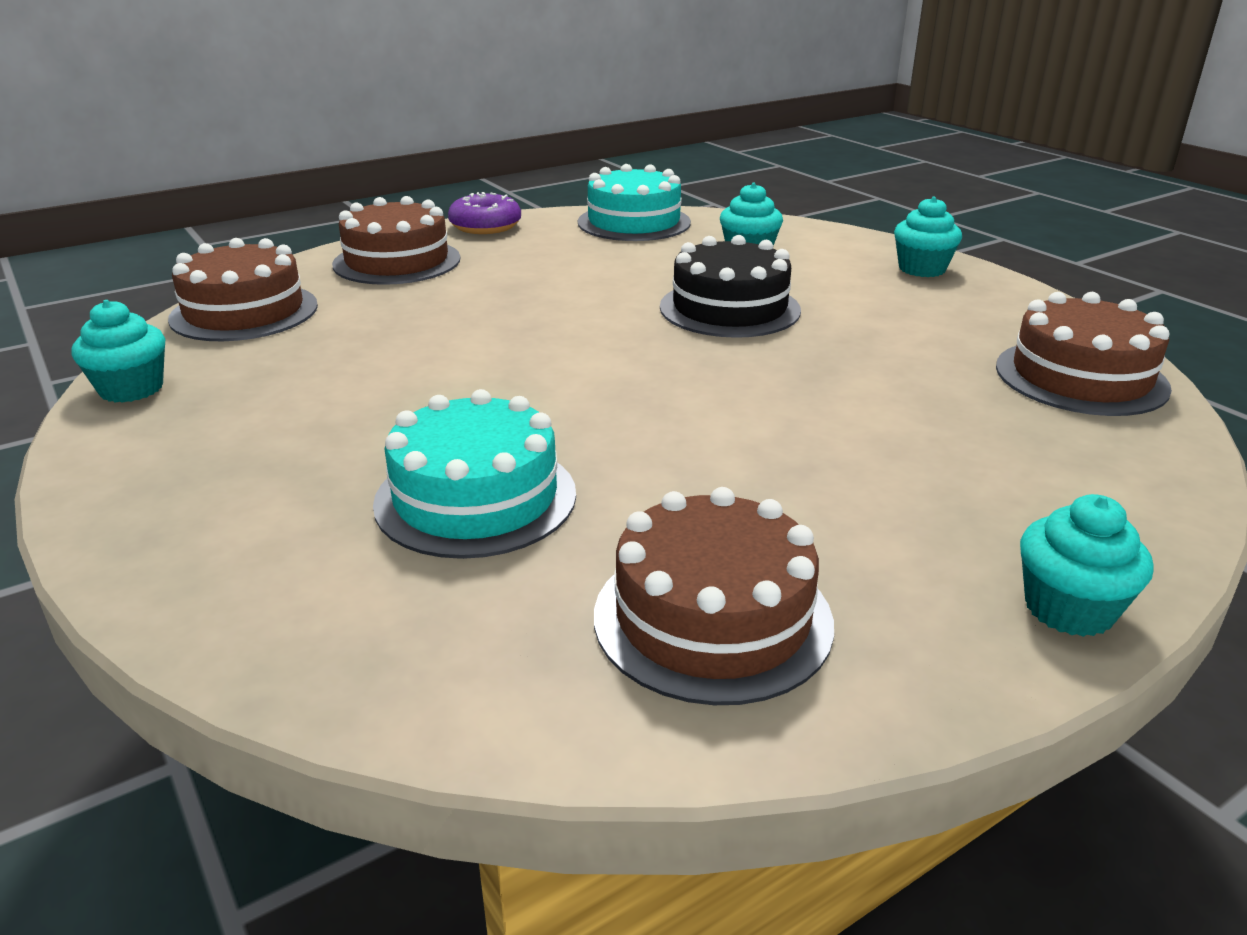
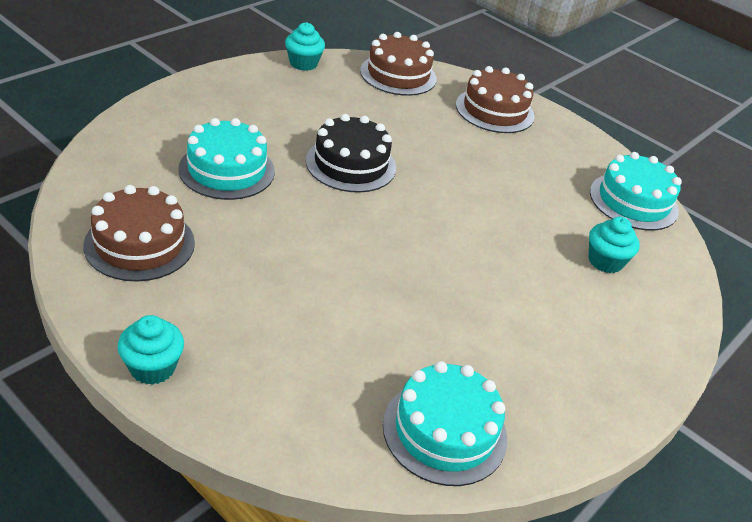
camera: 70 degrees right, 10 degrees up
(485, 226) = (578, 136): purple donut -> none
(729, 308) = (489, 251): black cake -> black cake (351, 164)
(922, 269) = (629, 363): turquoise cupcake -> none
(1080, 377) = (445, 431): brown cake -> turquoise cake

